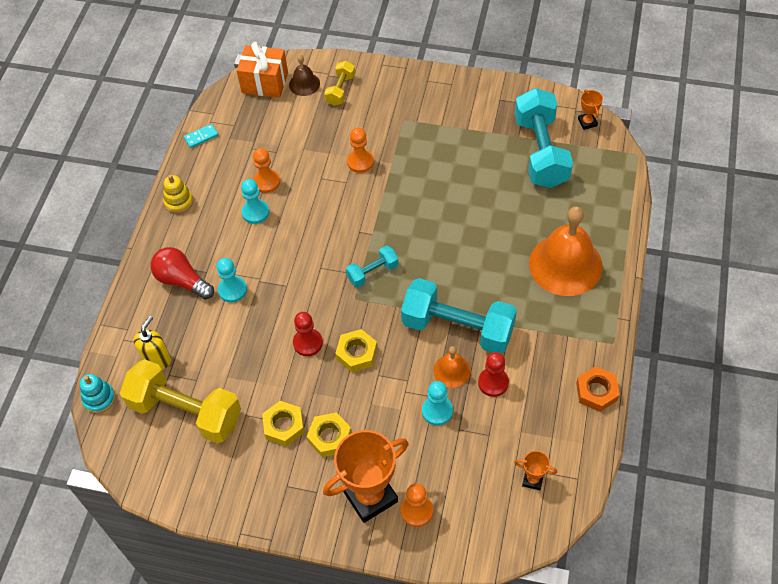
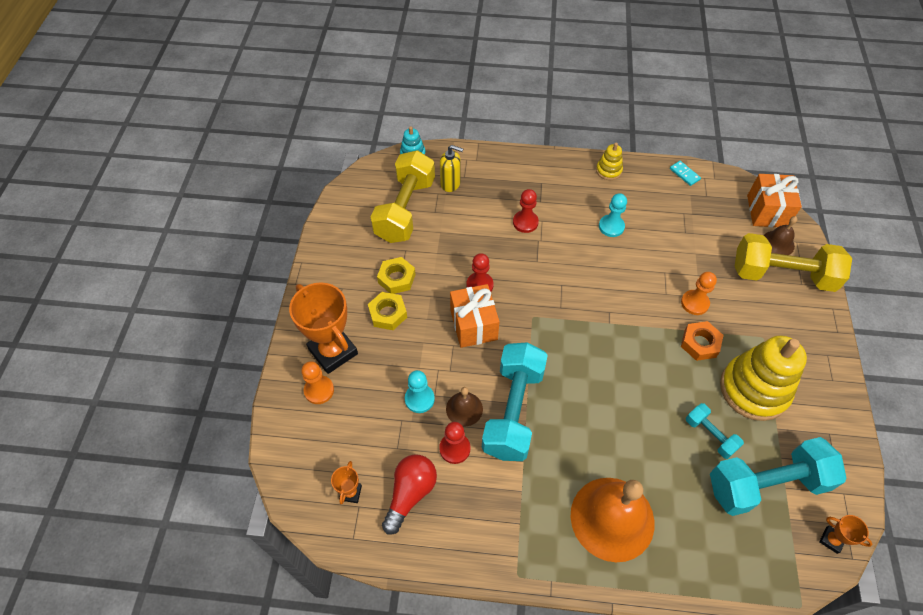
camera: 80 degrees right, 0 degrees up
(182, 281) = (528, 186): red light bulb -> red light bulb (410, 494)
(232, 290) = (525, 222): turquoise pawn -> red pawn
(266, 182) = (648, 230): orange pawn -> none
(340, 90) = (782, 275): yellow dumbbell -> yellow dumbbell, size x2.04
(356, 353) = (473, 325): yellow nut -> orange gift
(372, 272) = (564, 328): turquoise dumbbell -> turquoise dumbbell (710, 435)
(452, 370) = (464, 409): orange bell -> brown bell
(455, 139) = (754, 389): none -> yellow stacking toy
(587, 122) = (831, 540): orange trophy -> orange trophy turned 60 degrees clockwise
(596, 391) = (454, 557): orange nut -> orange nut (700, 343)

